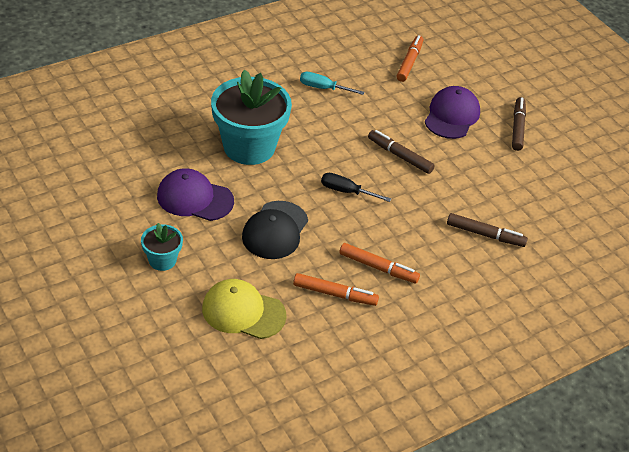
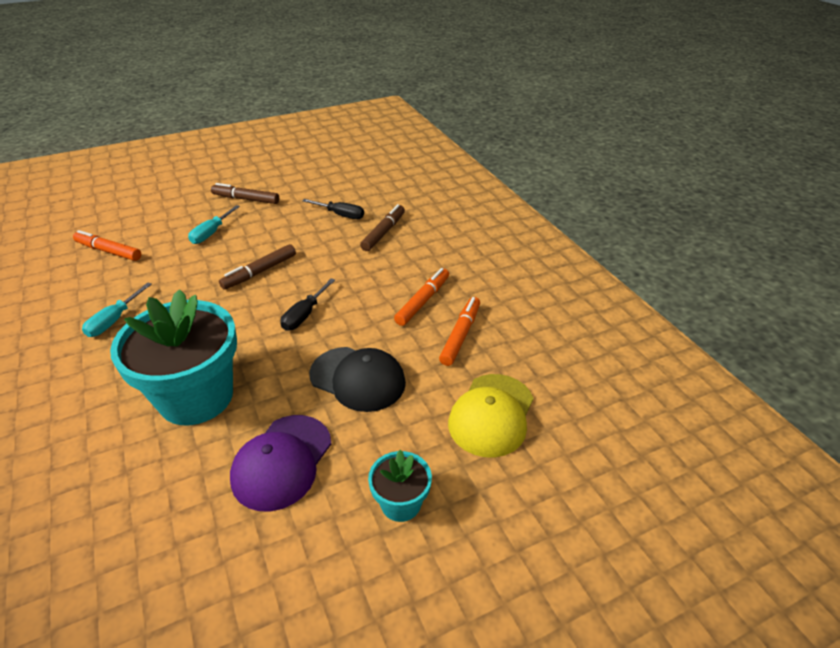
camera: 80 degrees left, 5 degrees down
(452, 116) = (211, 233): purple cap -> turquoise screwdriver
(509, 199) = (340, 215): none -> black screwdriver

